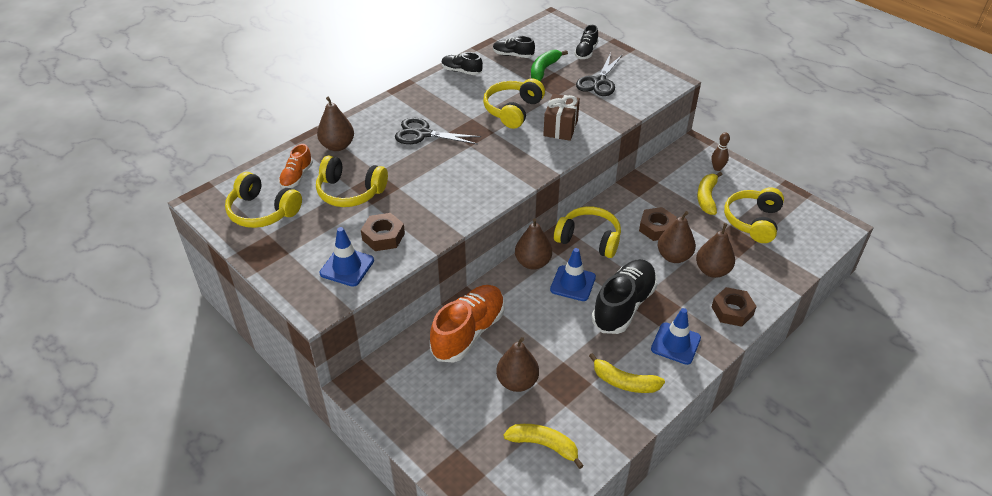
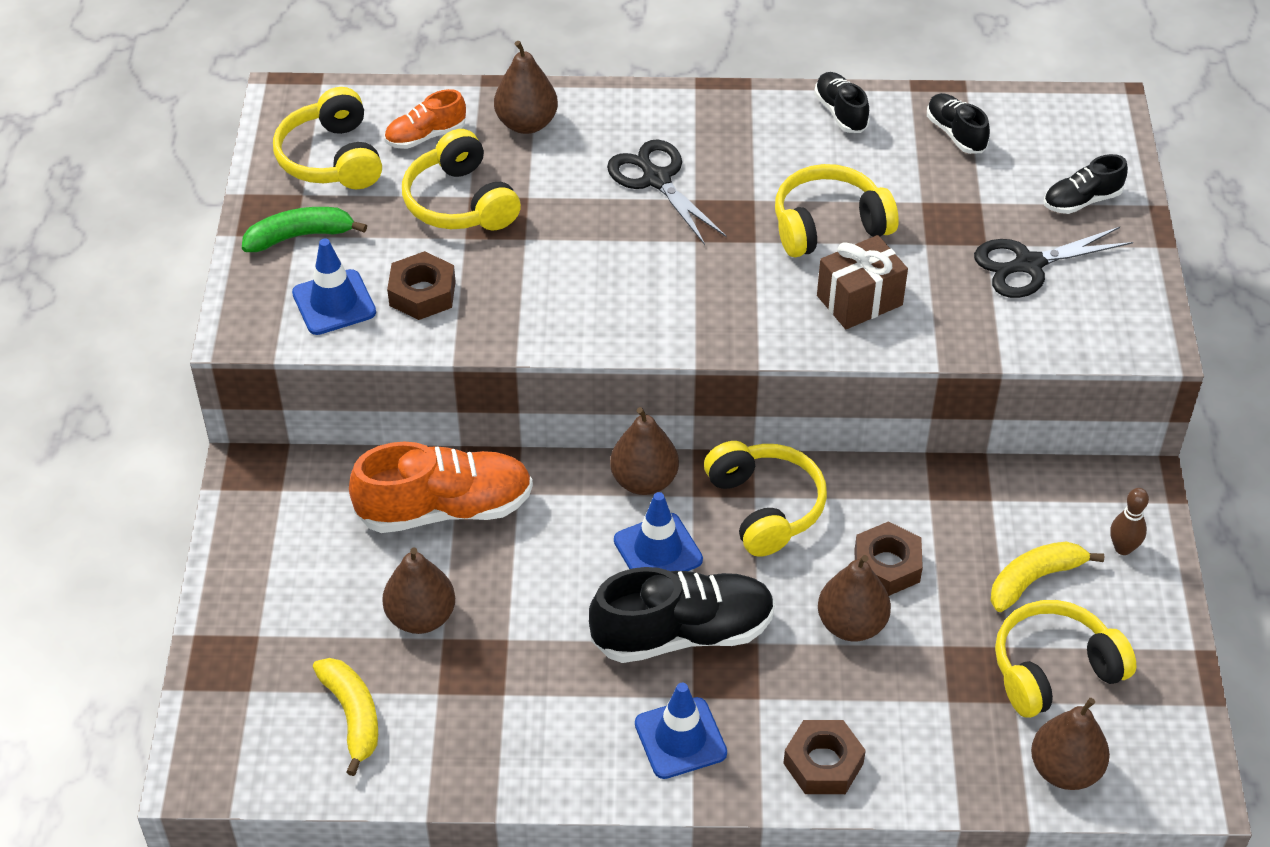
camera: 45 degrees right, 5 degrees up
(544, 70) = (969, 189): green banana -> green banana (300, 236)
(624, 382) = (546, 728): yellow banana -> none
(712, 270) = (879, 688): brown pear -> brown pear (1065, 770)

